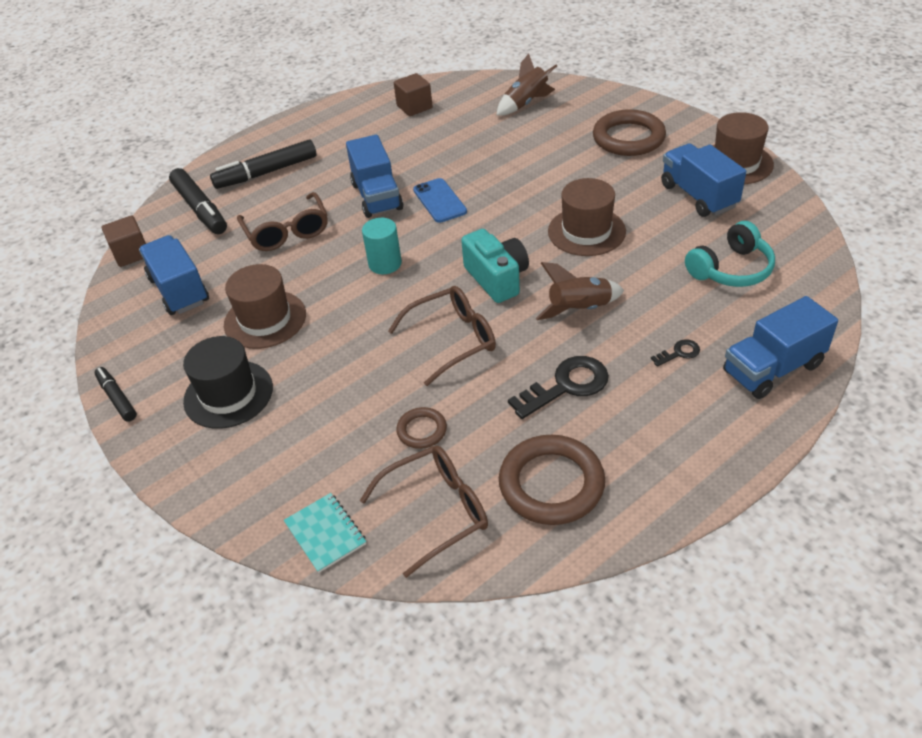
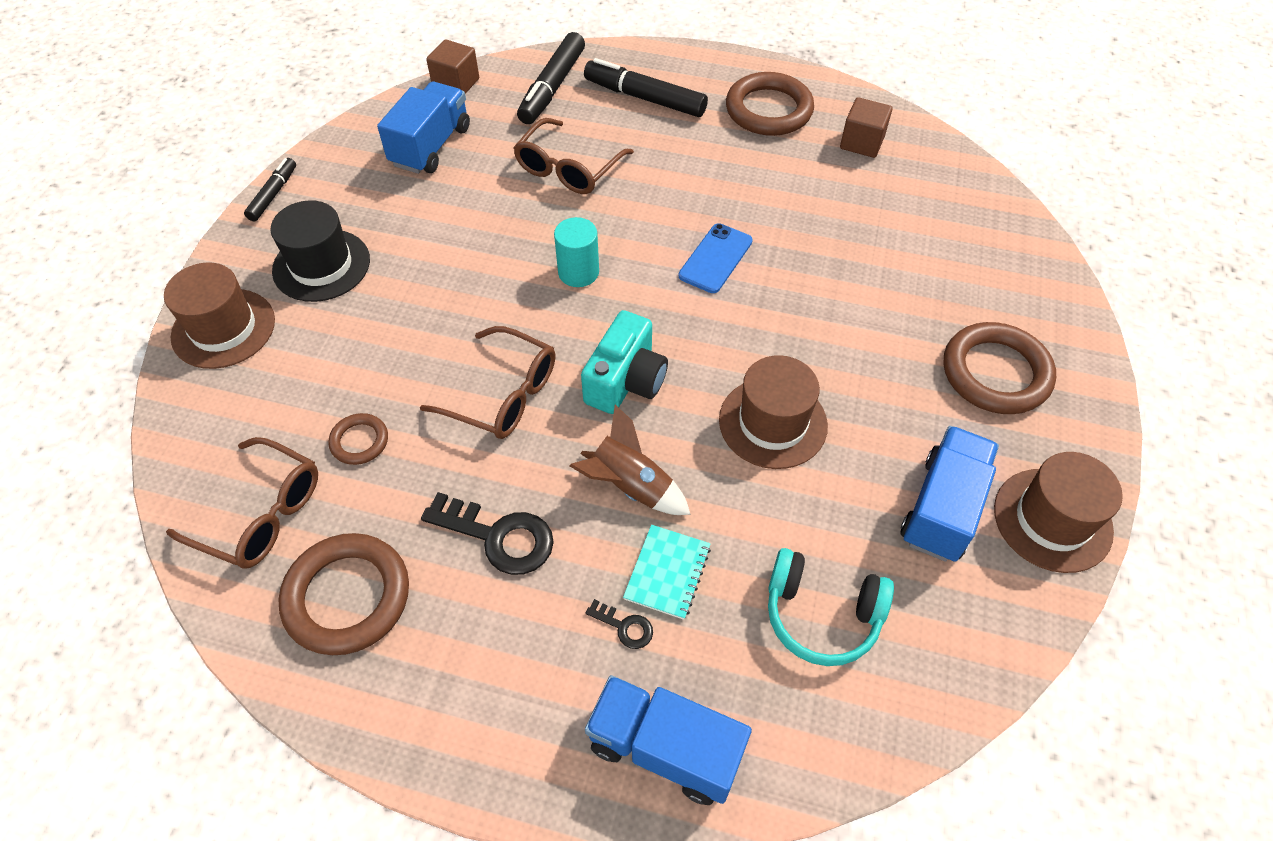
camera: 50 degrees right, 10 degrees up
(265, 319) = (433, 230): brown hat -> brown hat (223, 328)
(325, 533) = (193, 440): turquoise notebook -> turquoise notebook (667, 573)
(343, 128) = (768, 110): none -> brown ring
(377, 197) = (679, 203): blue truck -> none
(526, 103) = (968, 235): brown rocket -> none

